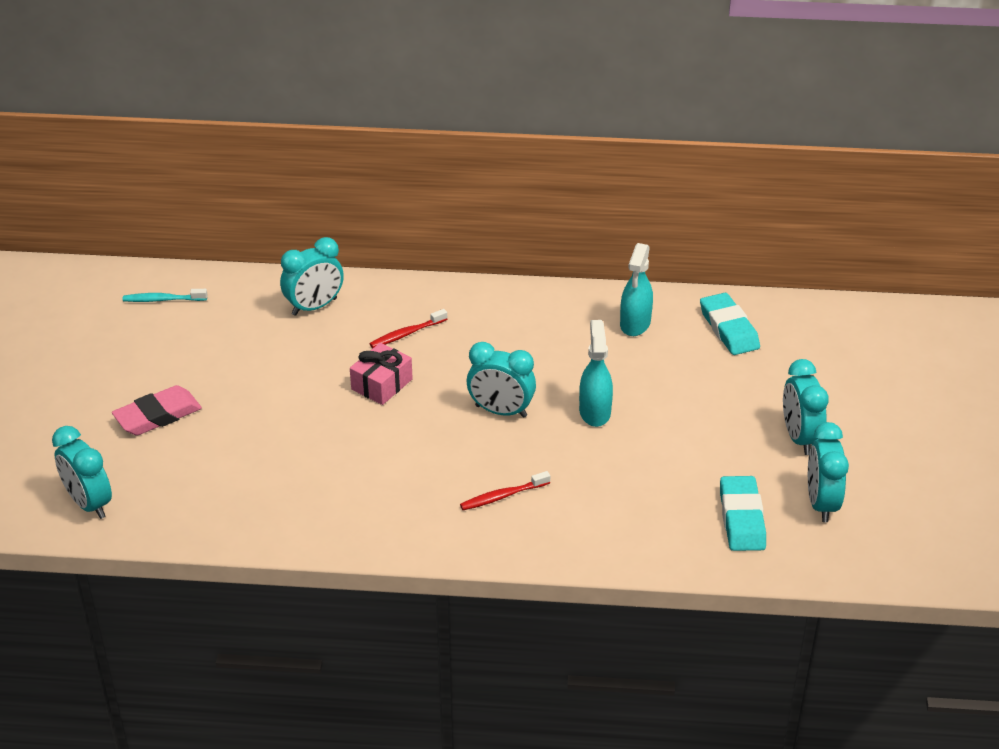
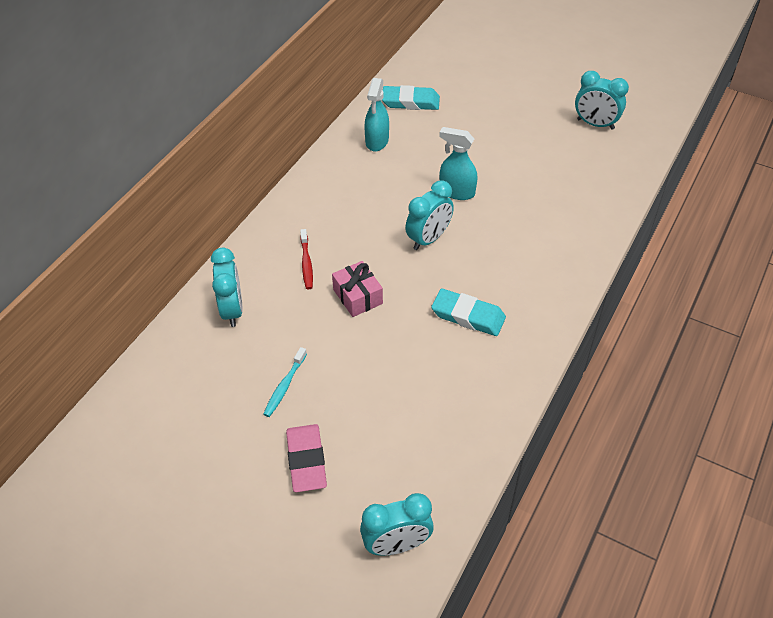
camera: 65 degrees left, 10 degrees up
(163, 300) = (144, 415): turquoise toothbrush -> turquoise toothbrush (284, 386)
(502, 496) = (519, 267): red toothbrush -> none
(635, 324) = (377, 141): turquoise spray bottle -> turquoise spray bottle turned 60 degrees clockwise
(742, 518) = (593, 161): turquoise eraser -> turquoise eraser (468, 316)
(799, 438) = (532, 111): turquoise clock -> none

